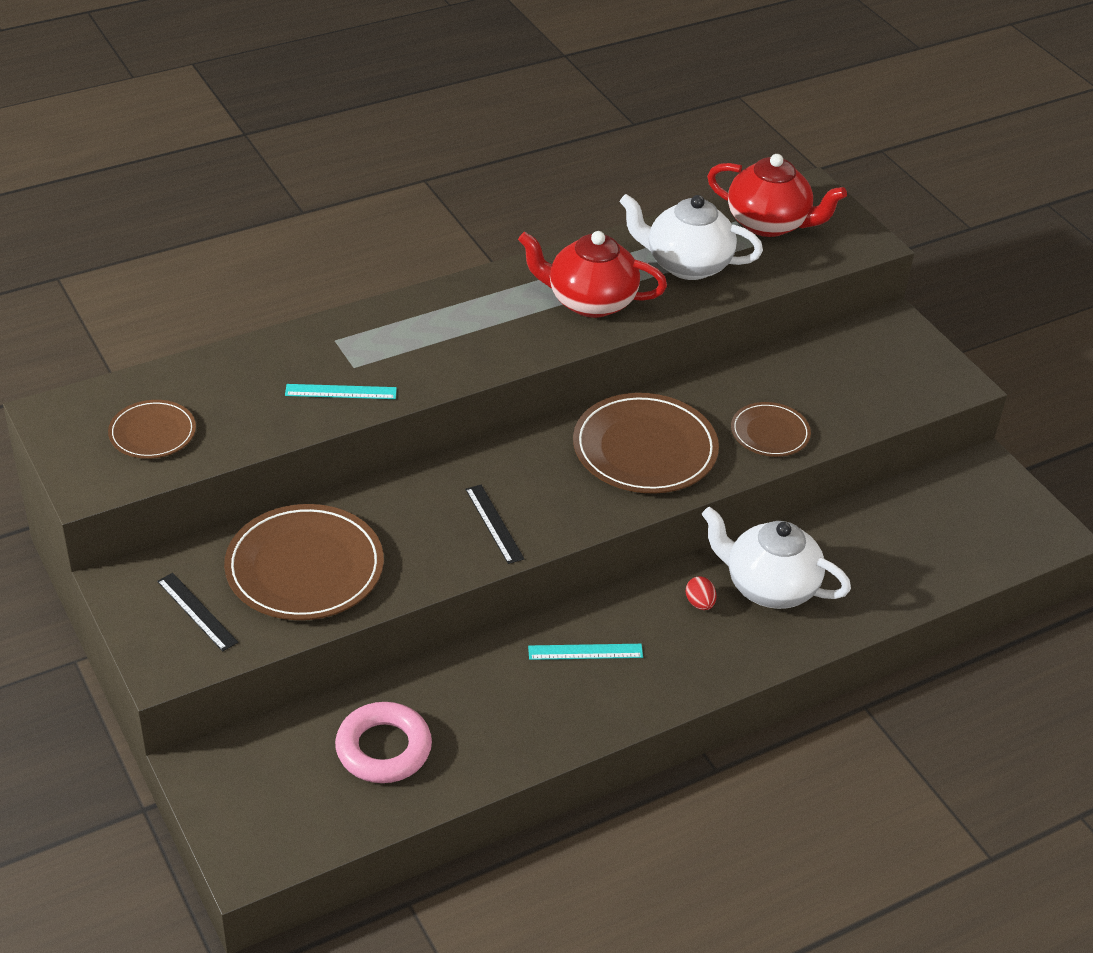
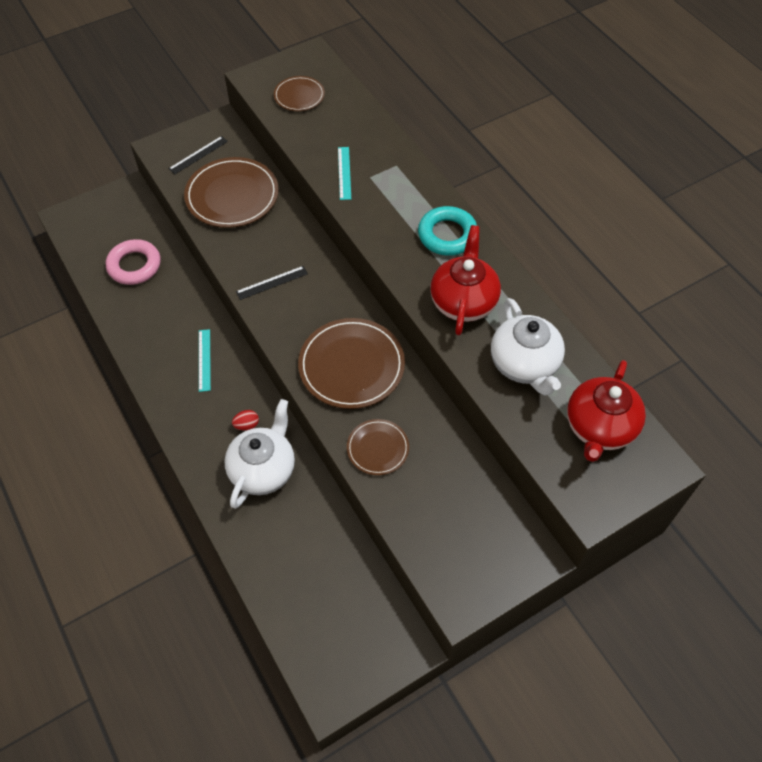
camera: 90 degrees right, 15 degrees up
(476, 304) = (447, 235): none -> turquoise ring
(686, 264) = (524, 365): white teapot -> white teapot turned 150 degrees clockwise

